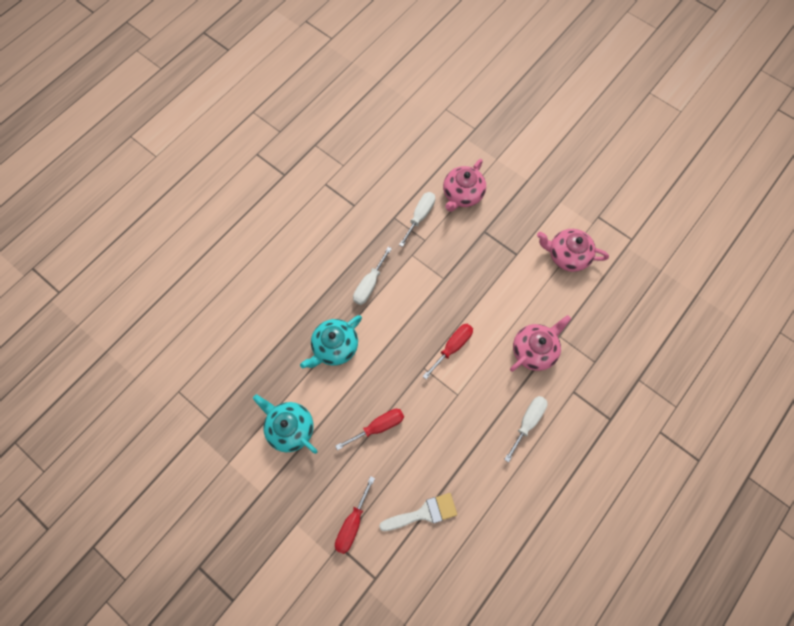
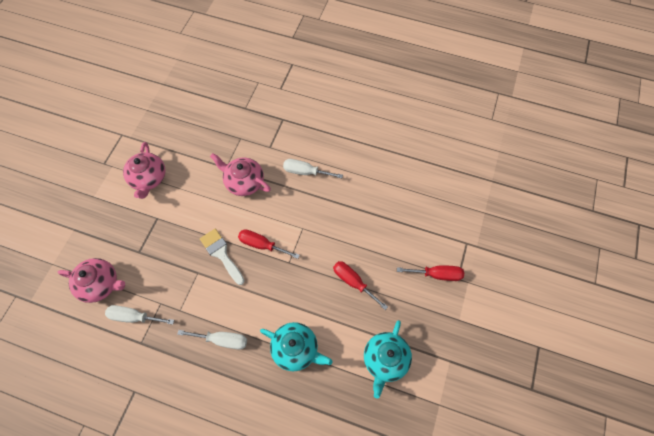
camera: 110 degrees left, 5 degrees down
(423, 513) = (405, 224): white brush -> white brush (221, 254)

